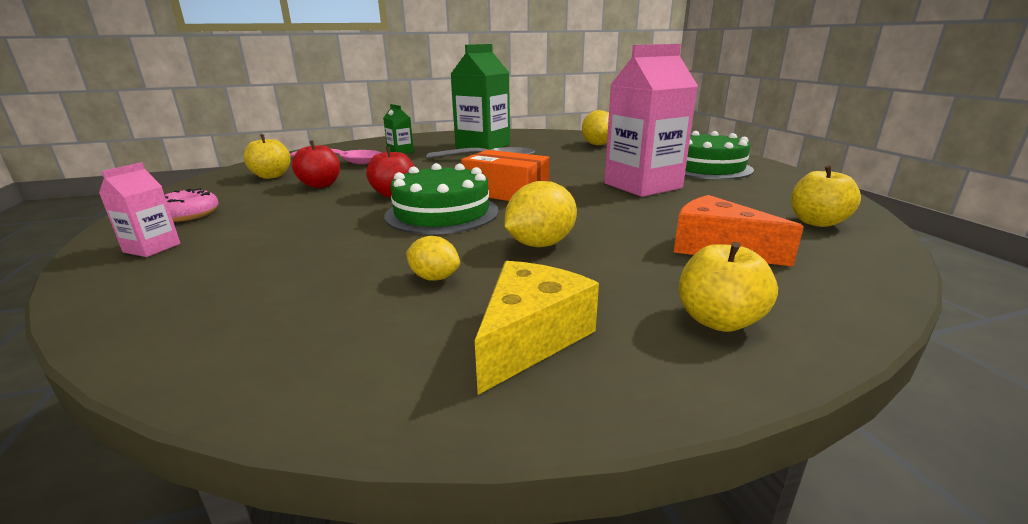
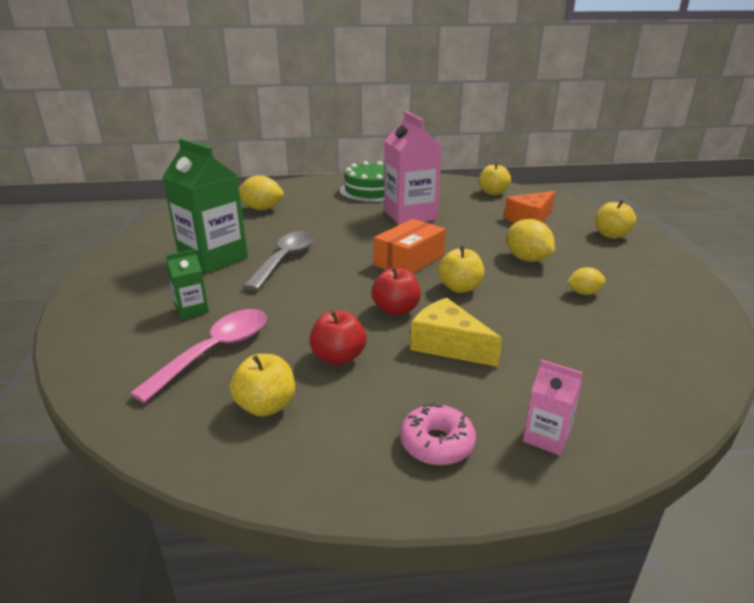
camera: 80 degrees left, 5 degrees up
(434, 278) = (583, 293): yellow lemon -> yellow lemon turned 45 degrees clockwise
(442, 213) = (460, 288): green cake -> yellow apple
(530, 337) = (641, 272): yellow cheese -> yellow cheese (448, 345)

